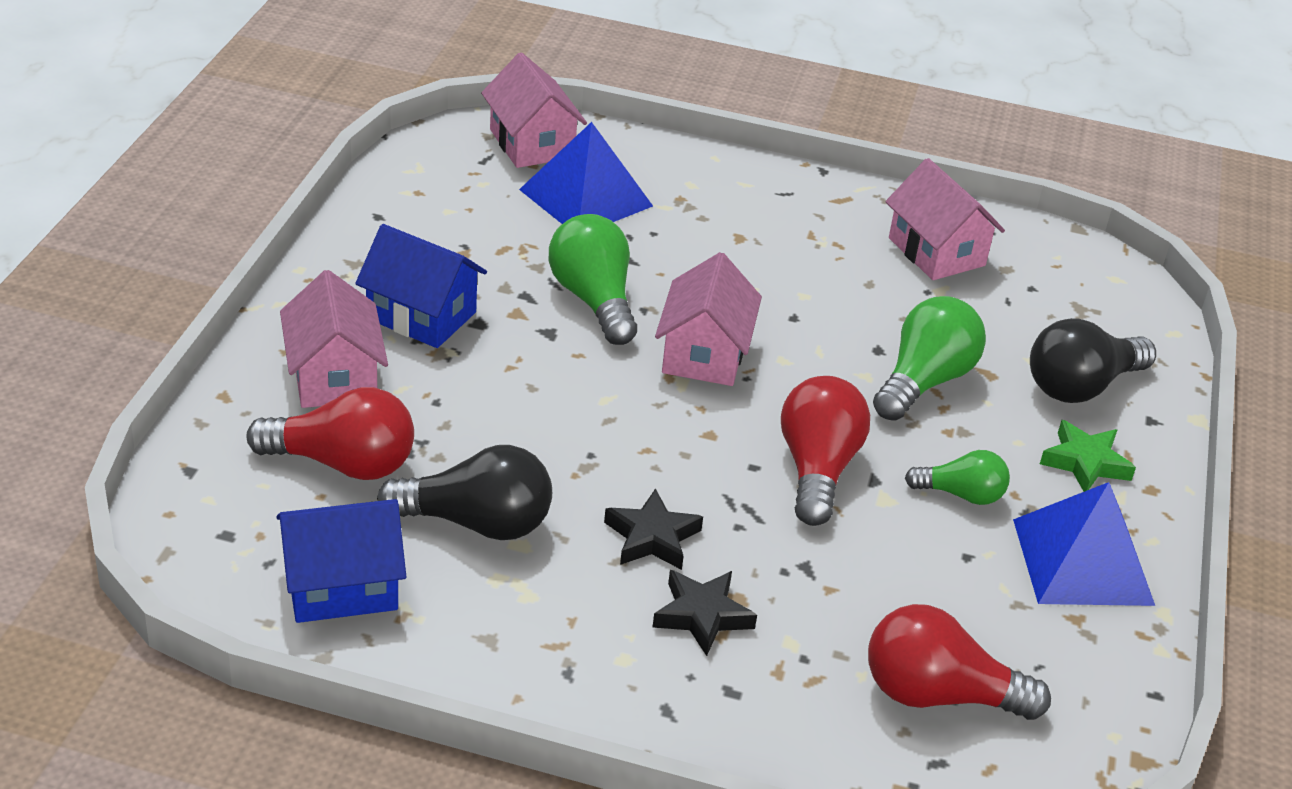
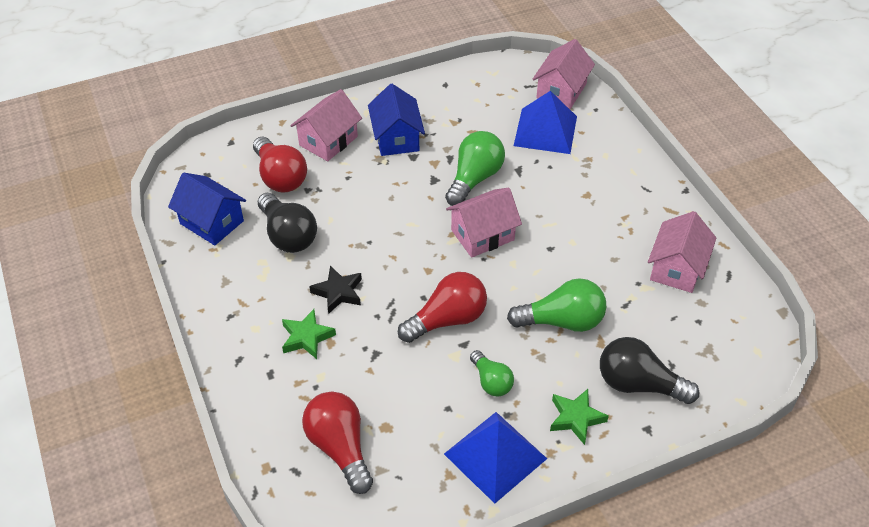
camera: 55 degrees right, 10 degrees up
(702, 615) = (307, 337): black star -> green star

